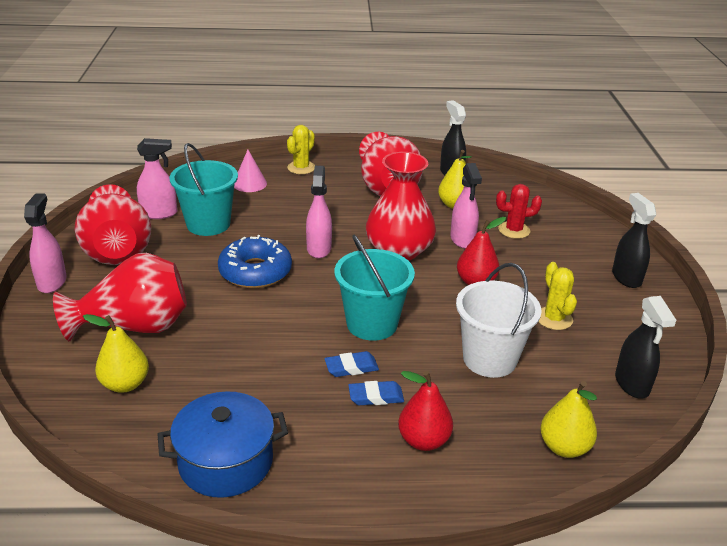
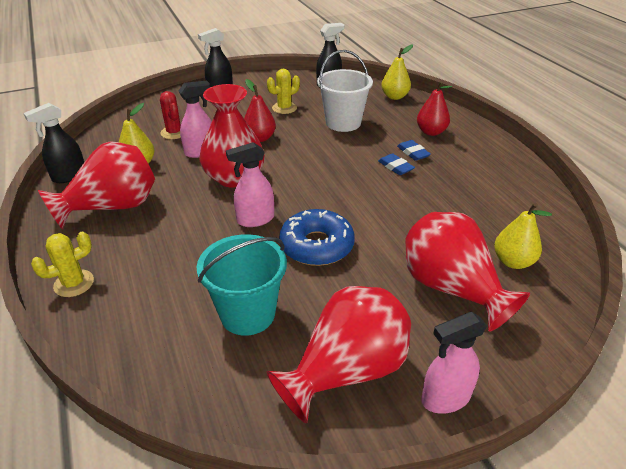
camera: 110 degrees left, 5 degrees up
(159, 213) = (243, 373): pink spray bottle -> none
(226, 461) = (520, 190): blue pot -> none
(250, 183) = (131, 316): pink cone -> none
(301, 168) = (74, 283): yellow cactus -> yellow cactus turned 45 degrees counterclockwise
(372, 324) = (343, 169): turquoise bucket -> none

